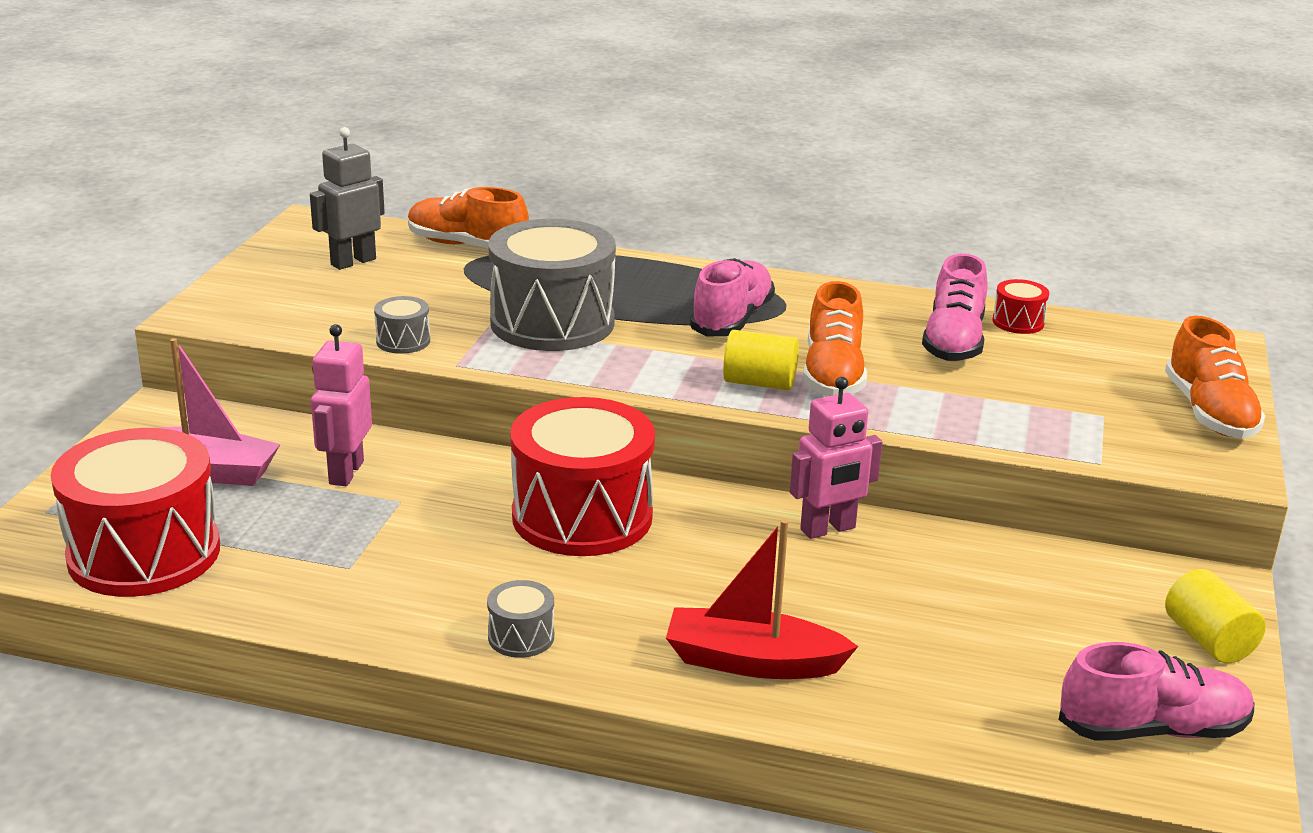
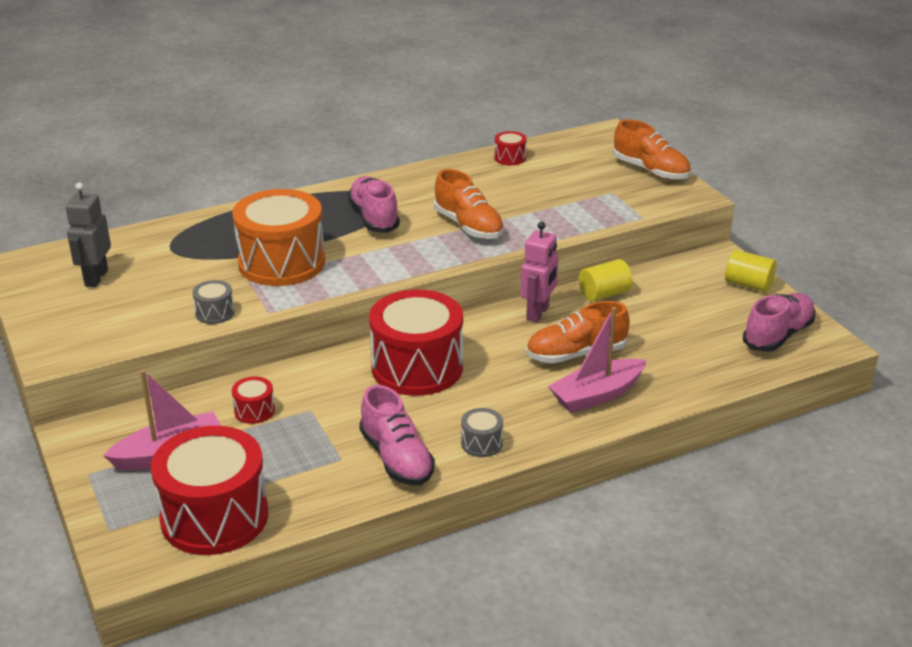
camera: 40 degrees left, 5 degrees up
(345, 472) = (254, 411): pink robot -> red drum
(467, 246) = (151, 236): orange shoe -> orange shoe (576, 354)
(552, 323) = (281, 262): grey drum -> orange drum
(753, 662) = (597, 395): red boat -> pink boat
(759, 383) = (441, 247): yellow cylinder -> yellow cylinder (604, 294)
(953, 342) = (497, 182): pink shoe -> pink shoe (397, 458)

